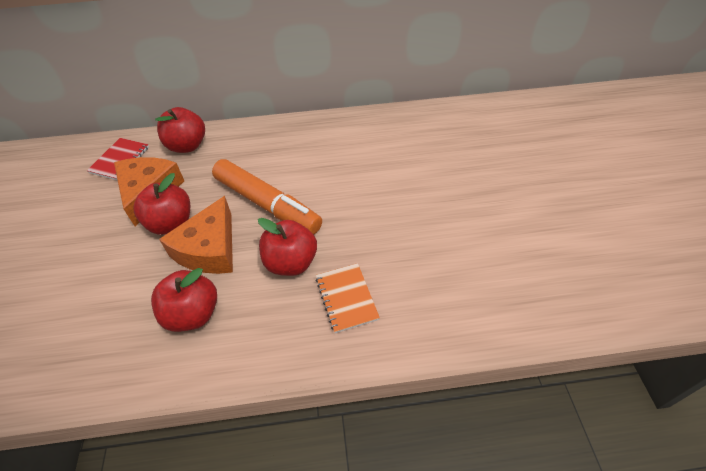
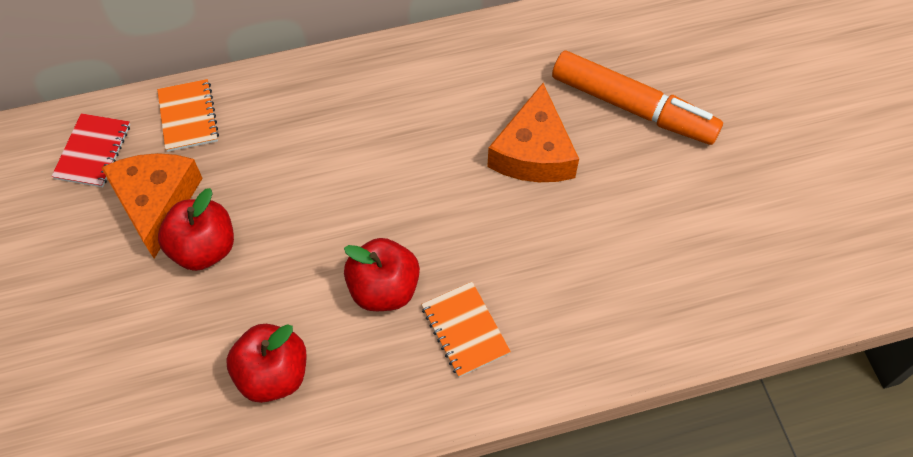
camera: 10 degrees left, 10 degrees up
(187, 146) = (188, 117): red apple -> orange notebook
(209, 249) = (269, 281): orange cheese -> orange cheese (533, 152)
(267, 204) = (332, 204): orange marker -> orange marker (633, 107)

